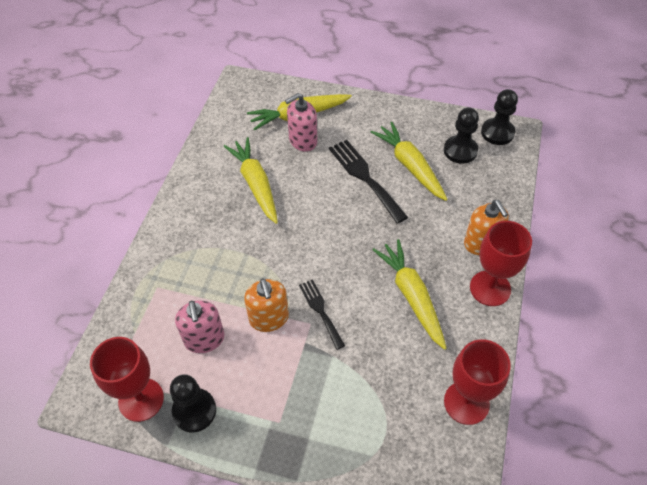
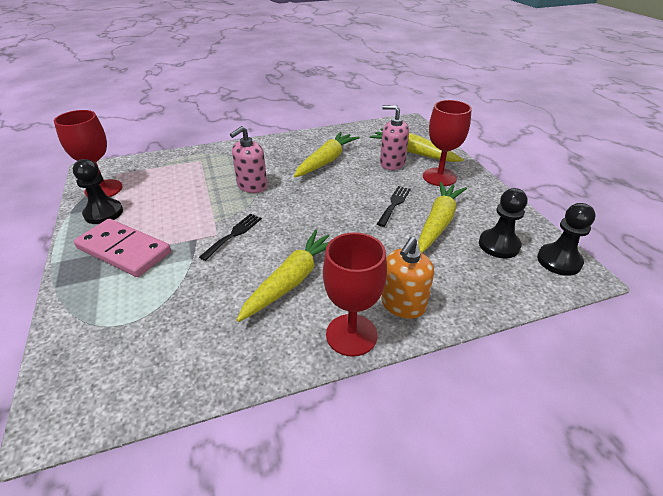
camera: 55 degrees right, 15 degrees down
(204, 339) = (169, 193): pink soap dispenser -> pink soap dispenser (252, 186)
(269, 318) = (207, 213): orange soap dispenser -> none
(279, 408) = (124, 250): none -> pink domino
(365, 177) = (394, 204): black fork -> black fork, size x0.61
(466, 402) = (188, 373): red goblet -> red goblet (439, 177)

